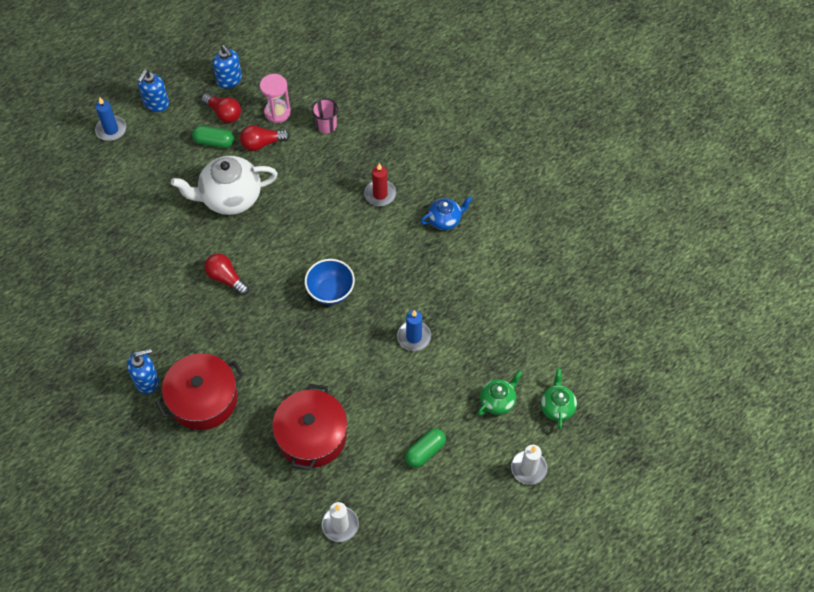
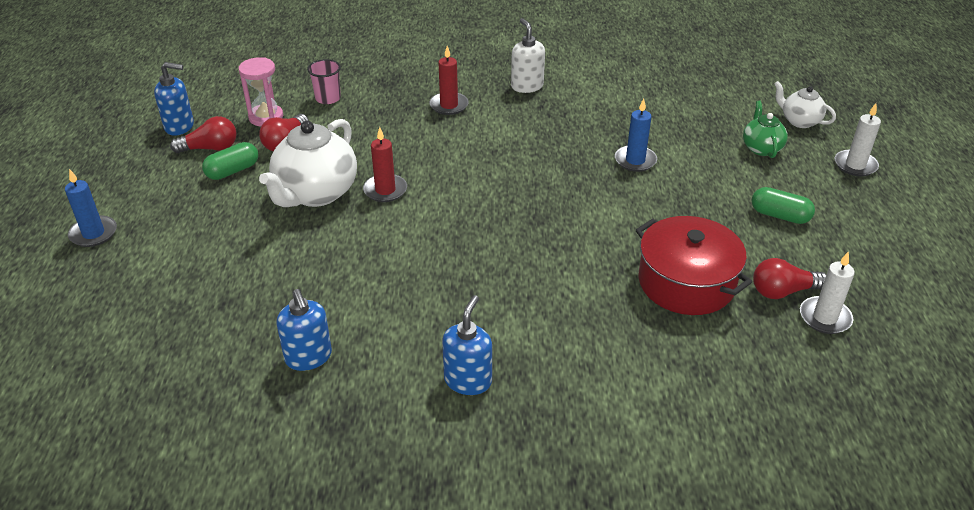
camera: 50 degrees left, 20 degrees down
(156, 104) = (120, 185): blue soap dispenser -> blue soap dispenser (308, 357)
(203, 399) = (548, 344): red pot -> none
(226, 278) = (410, 245): red light bulb -> red light bulb (783, 291)
(263, 228) = (385, 190): none -> red candle
(330, 291) = (520, 184): blue bowl -> none
(425, 451) = (780, 215): green capsule -> green capsule turned 60 degrees counterclockwise
(445, 220) = (527, 86): blue teapot -> white soap dispenser
(557, 407) = (799, 121): green teapot -> white teapot

